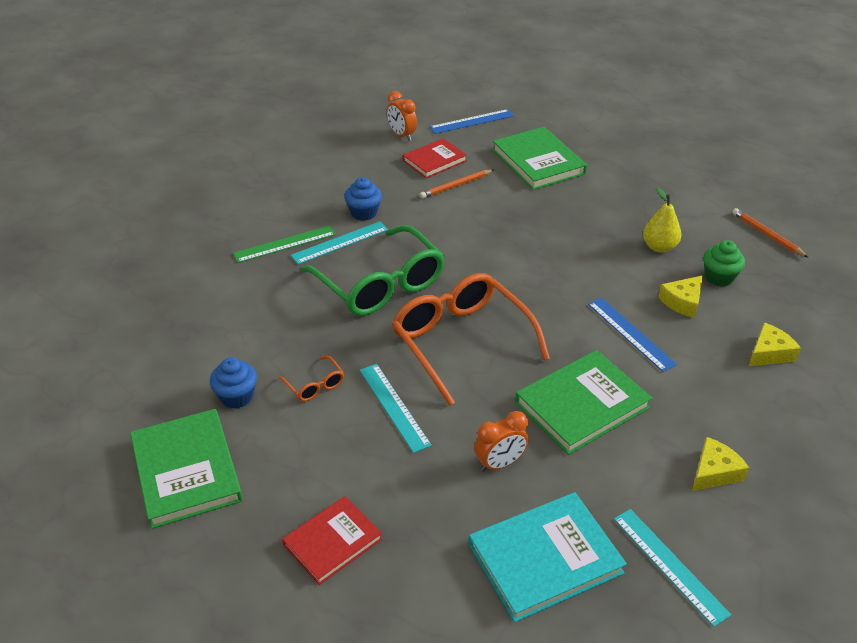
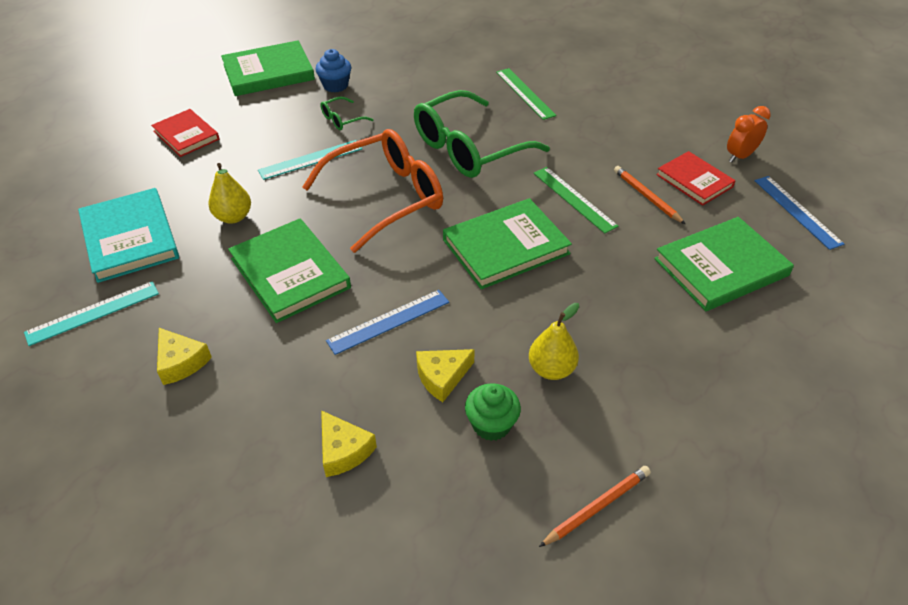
camera: 90 degrees right, 5 degrees up
(315, 385) = (342, 119): orange glasses -> green glasses
(340, 242) = (531, 123): turquoise ruler -> none
(364, 213) = (582, 135): blue cupcake -> none
(460, 224) = (574, 199): none -> green ruler
(500, 463) = (233, 217): orange clock -> yellow pear
(527, 265) = (506, 247): none -> green book
(682, 302) = (442, 377): yellow cheese -> yellow cheese turned 75 degrees counterclockwise

